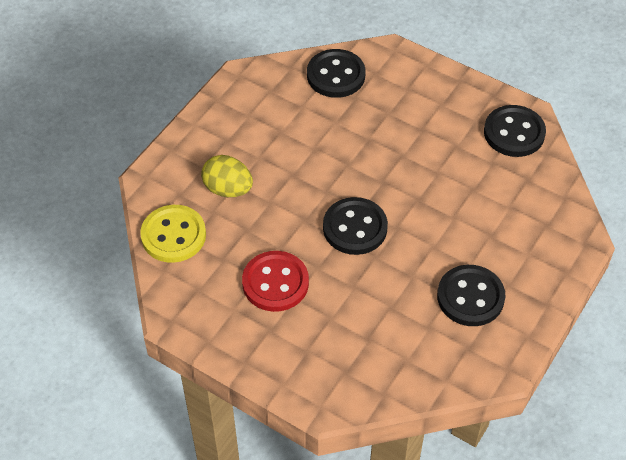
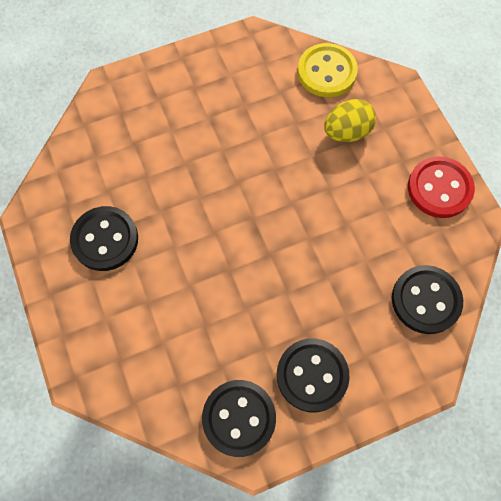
camera: 125 degrees right, 15 degrees up
(275, 283) = (230, 113): red button -> red button (439, 188)
(355, 228) = (238, 200): black button -> black button (312, 375)

